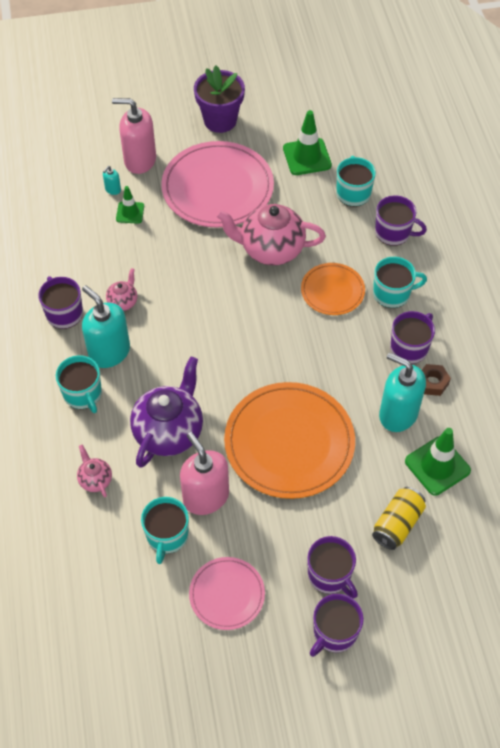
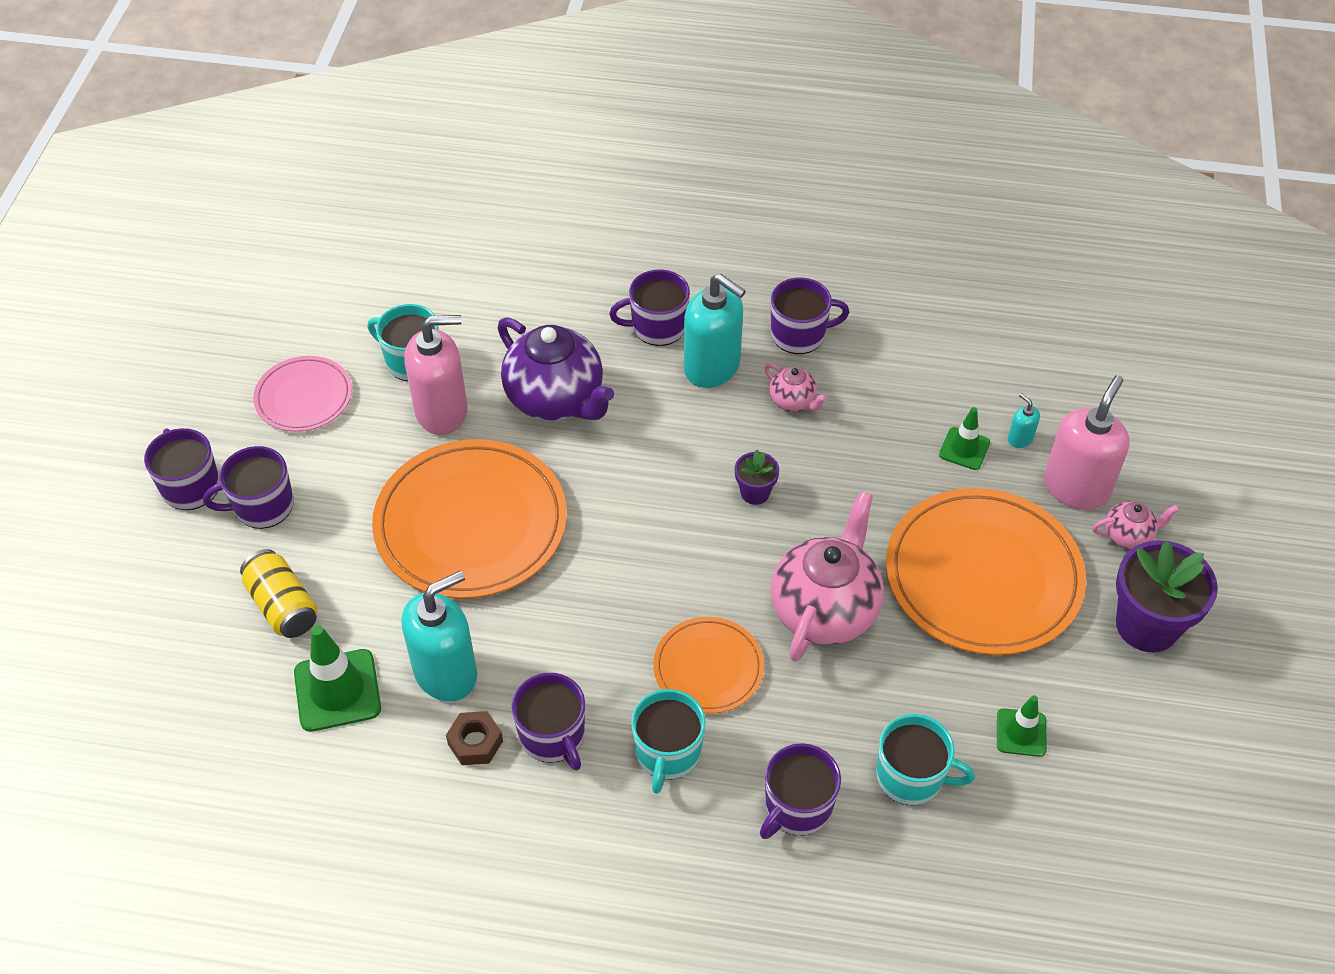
camera: 110 degrees right, 5 degrees down
(83, 394) = (657, 327): turquoise mug -> purple mug
(95, 479) = (526, 312): pink teapot -> pink teapot (1128, 535)
(109, 352) = (712, 367): turquoise soap dispenser -> turquoise soap dispenser turned 60 degrees clockwise
(203, 302) = (755, 492): none -> purple flower pot
(217, 188) = (983, 576): pink plate -> orange plate
(307, 157) = (1021, 733): green traffic cone -> green traffic cone, size x0.60

